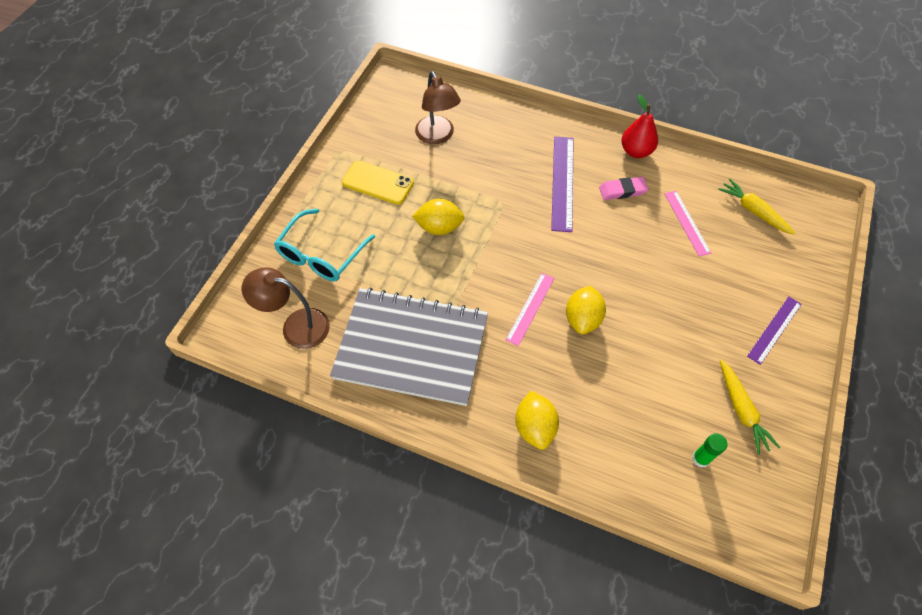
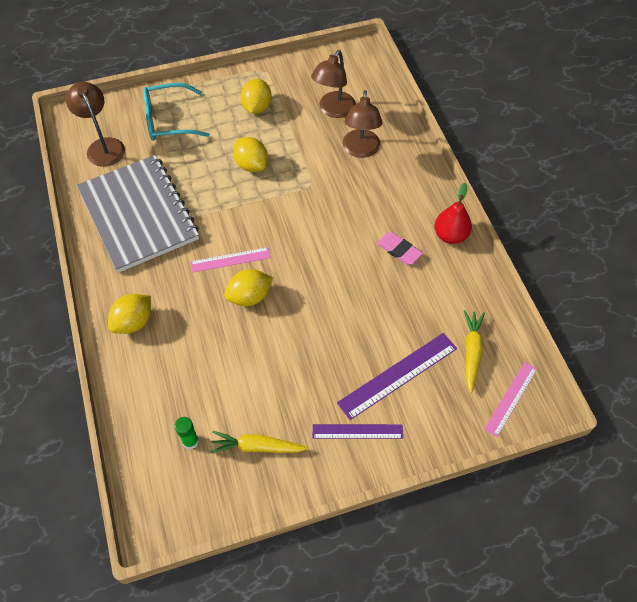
camera: 50 degrees right, 0 degrees up
(378, 183) = (257, 107): yellow phone -> yellow lemon
(498, 147) = (361, 150): none -> brown lamp
(563, 182) = (367, 208): purple ruler -> purple ruler (398, 375)
(687, 222) = (410, 311): pink ruler -> pink ruler (511, 398)
(741, 410) = (257, 447): yellow carrot -> yellow carrot turned 60 degrees clockwise

